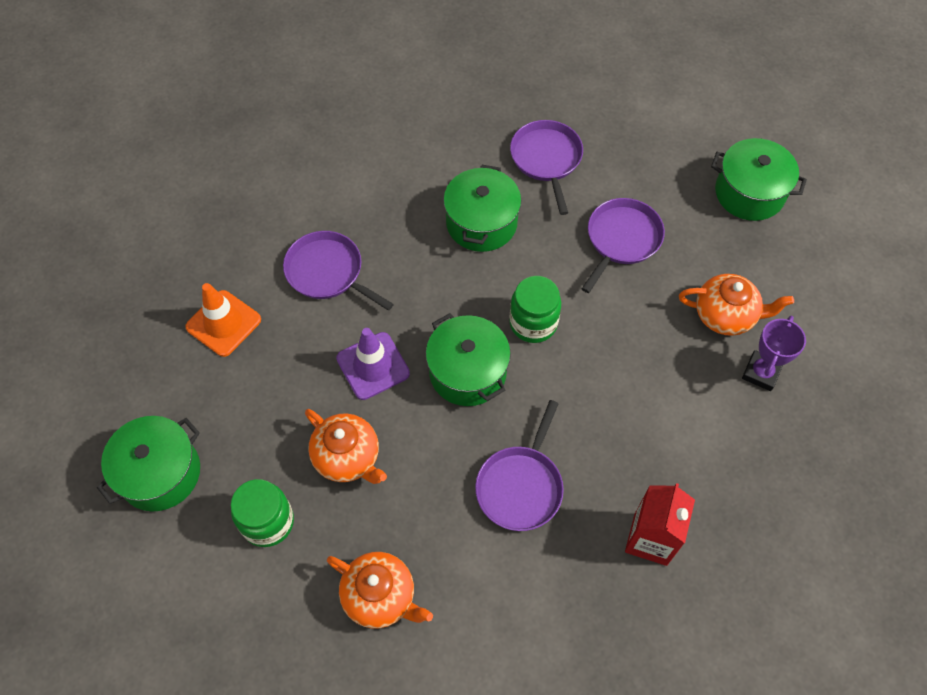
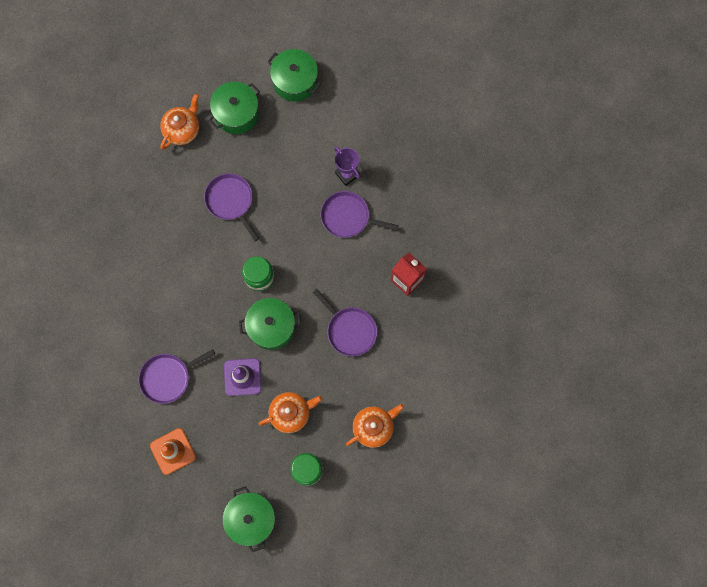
camera: 65 degrees left, 15 degrees up
(481, 223) = (179, 274): green pot -> green pot (295, 81)
(546, 159) = (153, 214): purple pan -> purple pan (348, 217)
(725, 315) = (306, 172): orange teapot -> orange teapot (182, 130)

